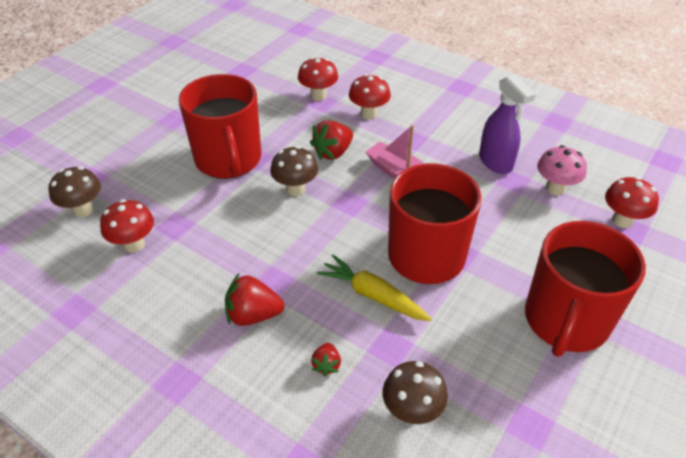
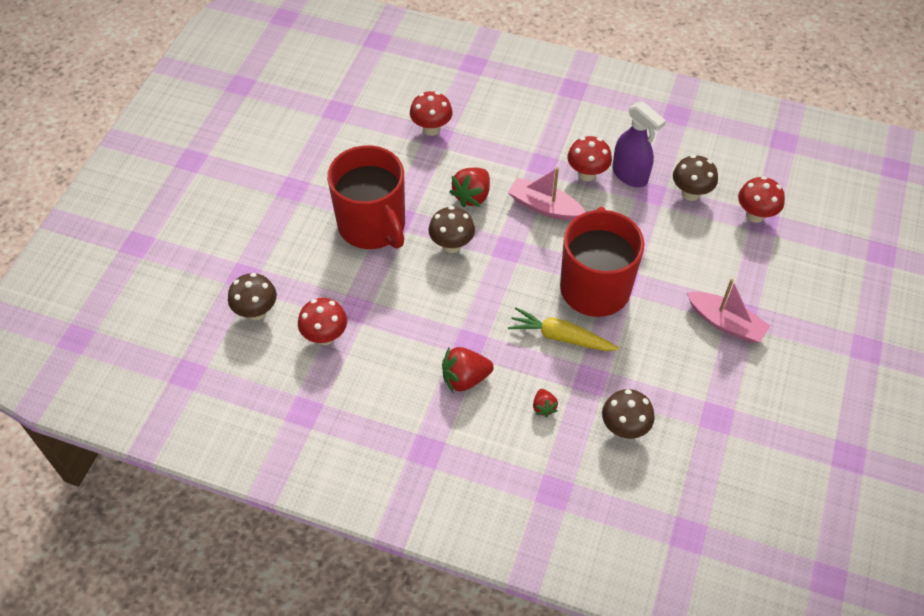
camera: 15 degrees left, 10 degrees up
(369, 114) = (491, 142): red mushroom -> red mushroom (587, 174)
(555, 188) = (690, 193): pink mushroom -> brown mushroom
(565, 321) = (726, 323): red mug -> pink boat

